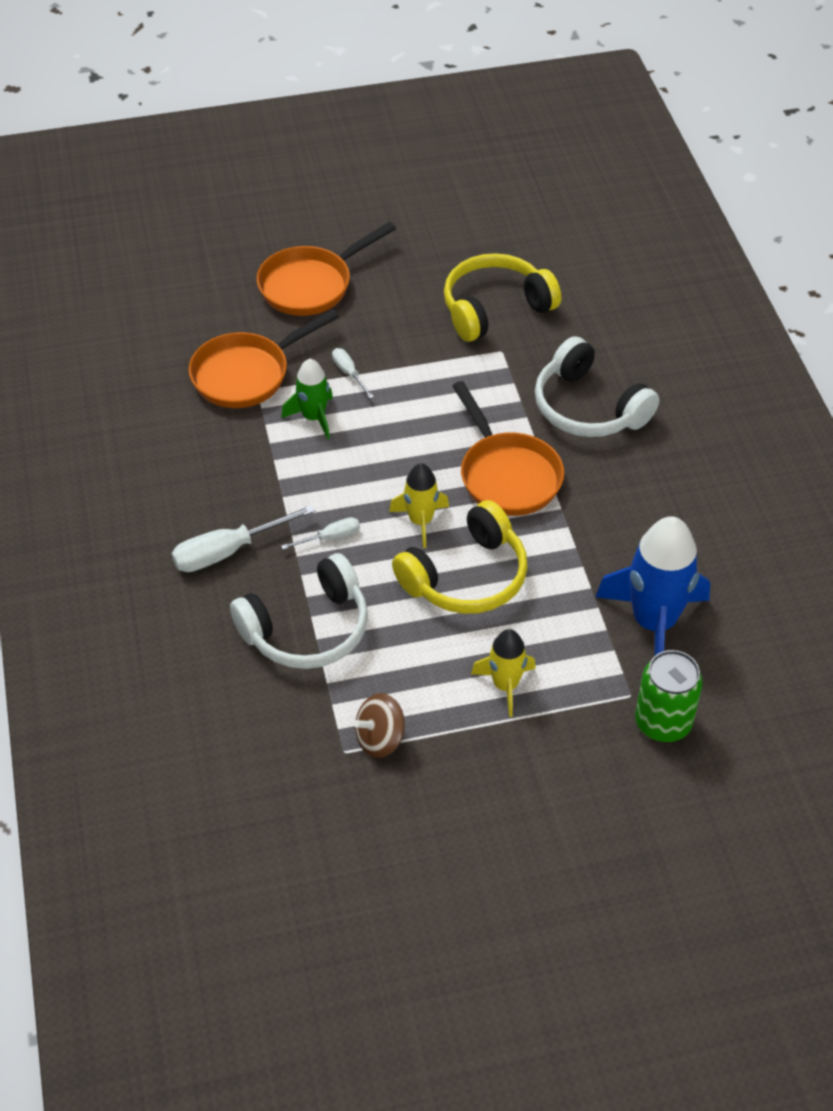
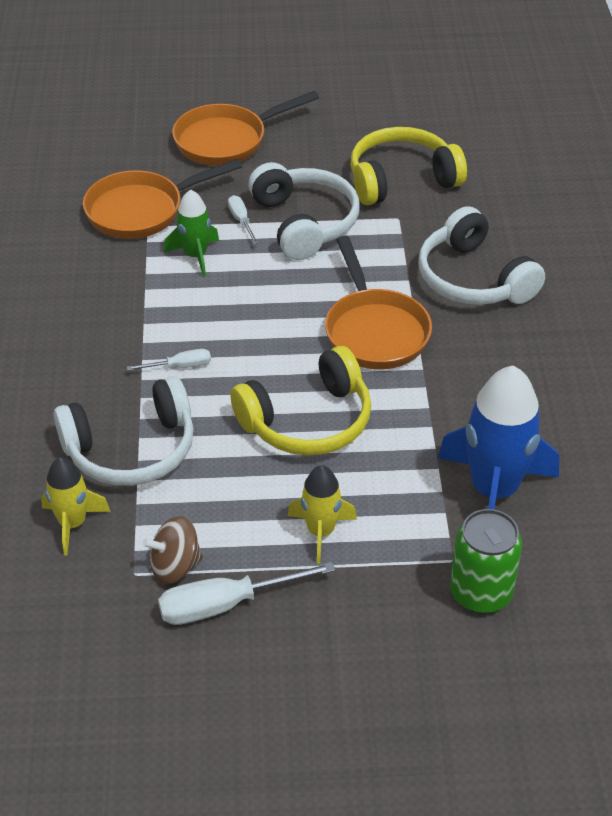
camera: 10 degrees right, 5 degrees down
(228, 551) = (75, 366): white screwdriver -> white screwdriver (226, 605)
(412, 368) = (305, 223): none -> white headphones
(420, 521) = (275, 363): yellow rocket -> yellow rocket (73, 523)

